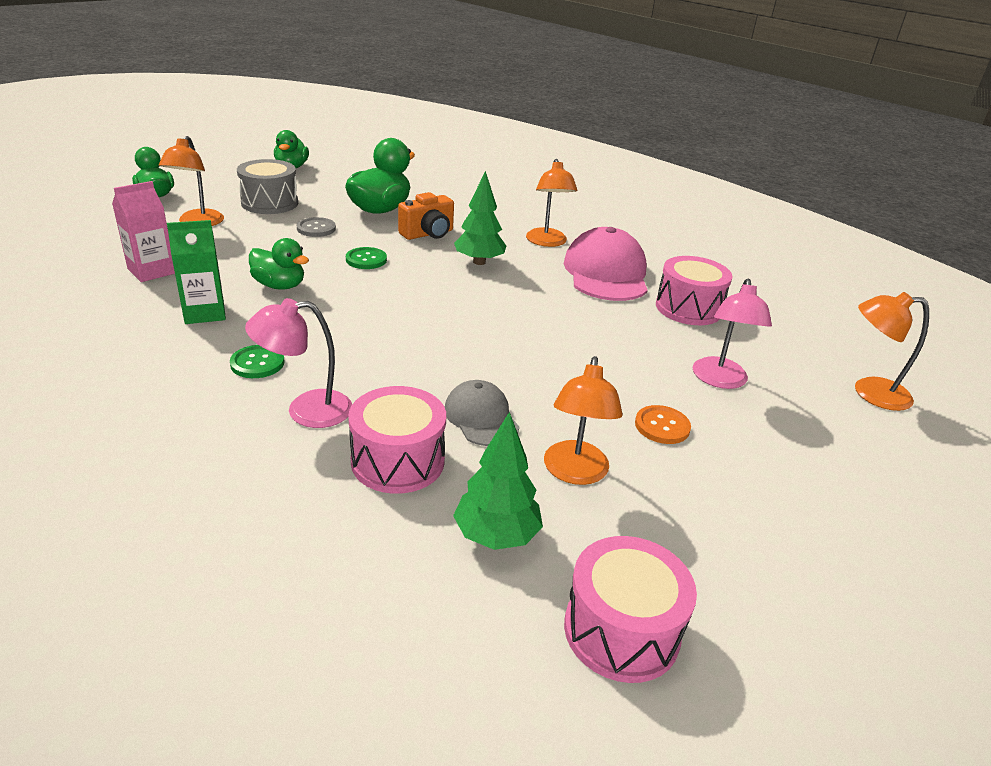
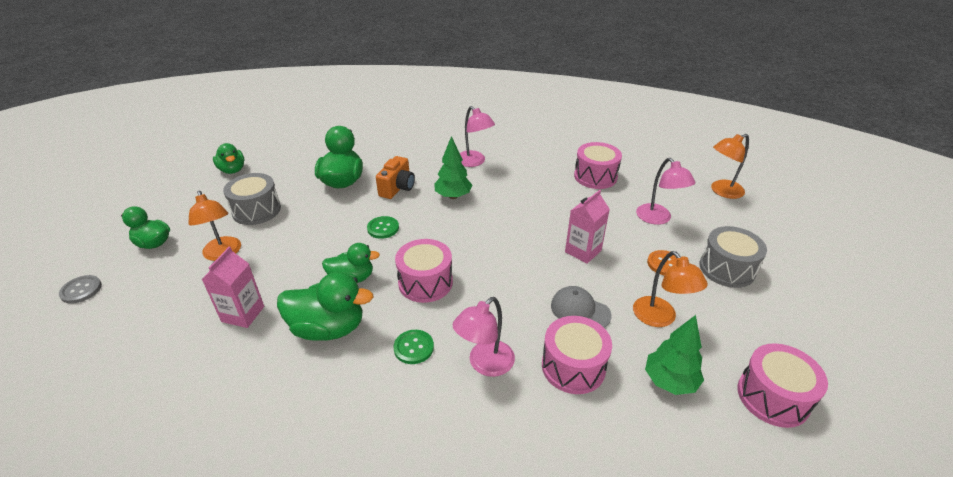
camera: 30 degrees left, 5 degrees up
(204, 313) = (328, 328): green carton -> green duck
(316, 228) = (318, 218): grey button -> grey button (81, 290)
(345, 319) = (425, 282): none -> pink drum
(547, 242) = (474, 162): orange lamp -> pink lamp
(566, 368) = (583, 251): none -> pink carton
(606, 273) = (530, 171): pink cap -> none
(753, 472) = (727, 269): none -> grey drum

